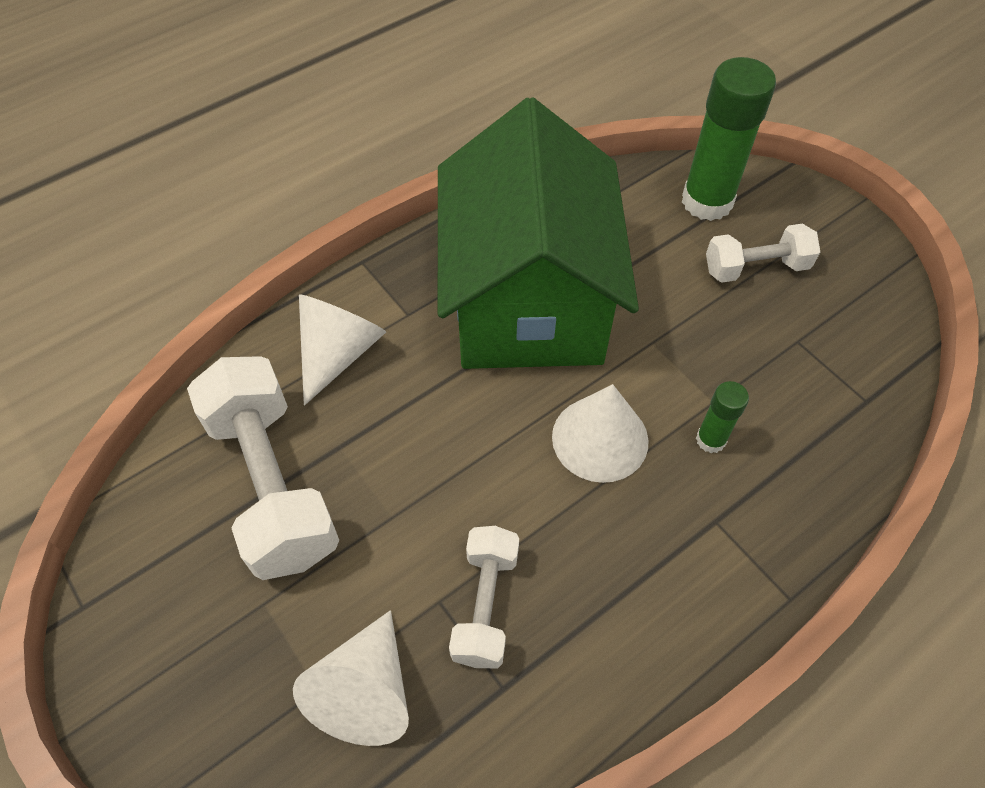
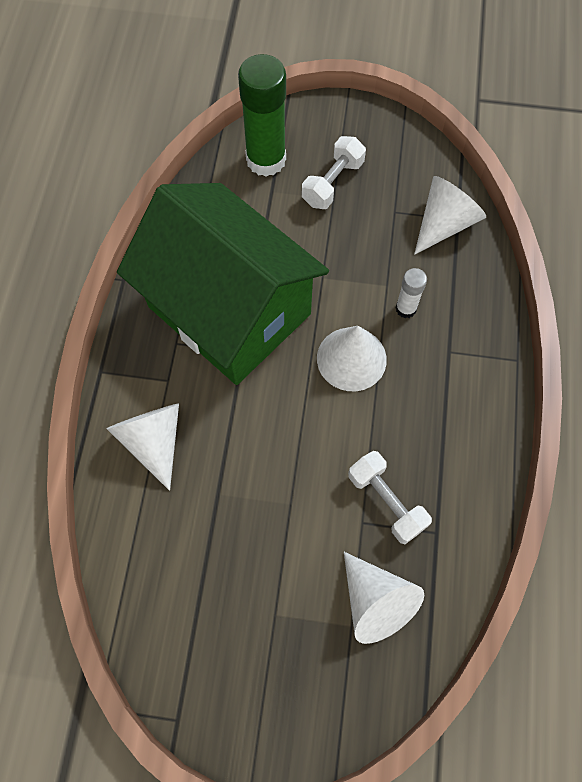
camera: 45 degrees left, 10 degrees up
(272, 484) = (204, 550): white dumbbell -> none
(710, 440) = (406, 309): green glue stick -> white glue stick
(845, 393) = (444, 223): none -> white cone

